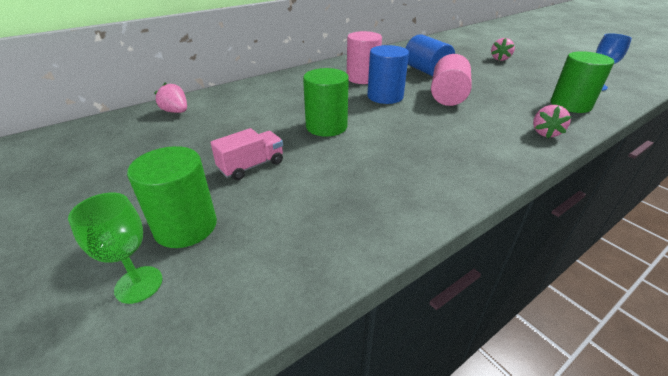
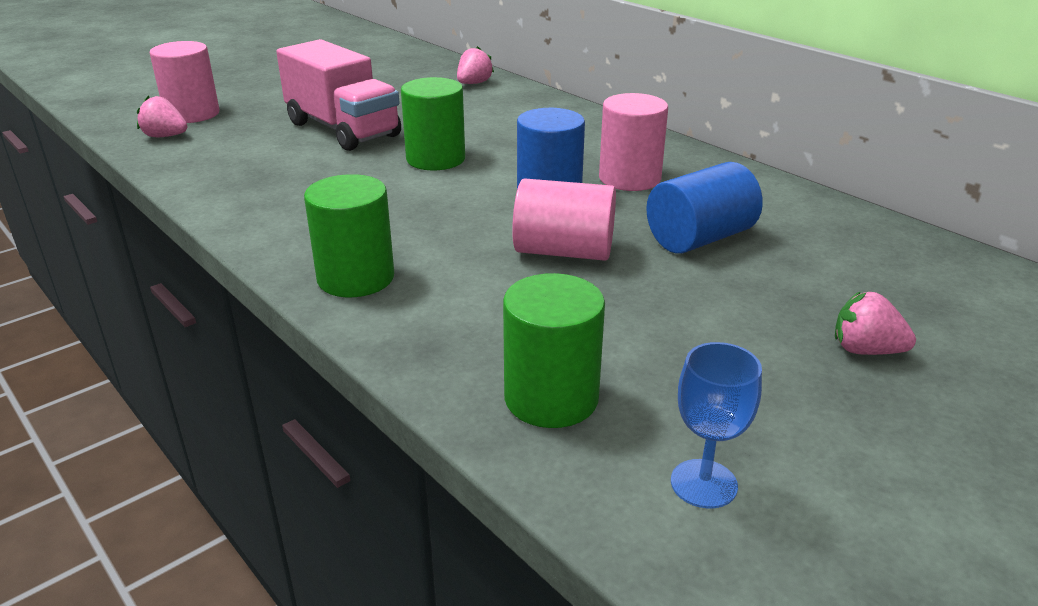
camera: 85 degrees right, 5 degrees down
(139, 284) = (192, 114): green goblet -> pink cylinder
(186, 226) = (252, 117): green cylinder -> green cylinder (356, 278)
(251, 166) = (343, 129): pink truck -> pink truck, size x1.87
(545, 133) = (410, 331): pink strawberry -> pink strawberry (165, 136)

